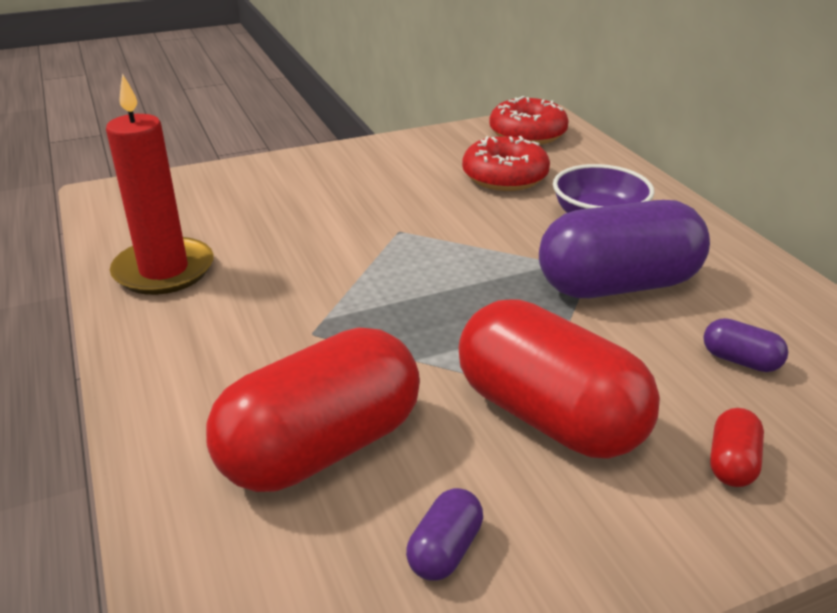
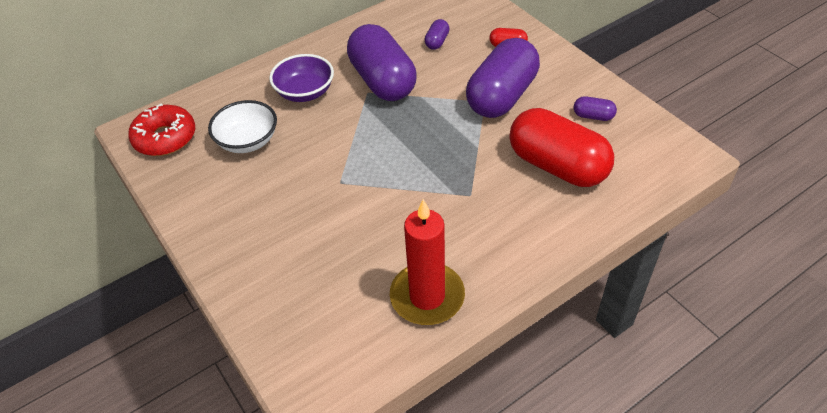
camera: 100 degrees left, 15 degrees up
(505, 177) = (248, 141): red donut -> white bowl
(549, 416) = (501, 96): red capsule -> purple capsule

